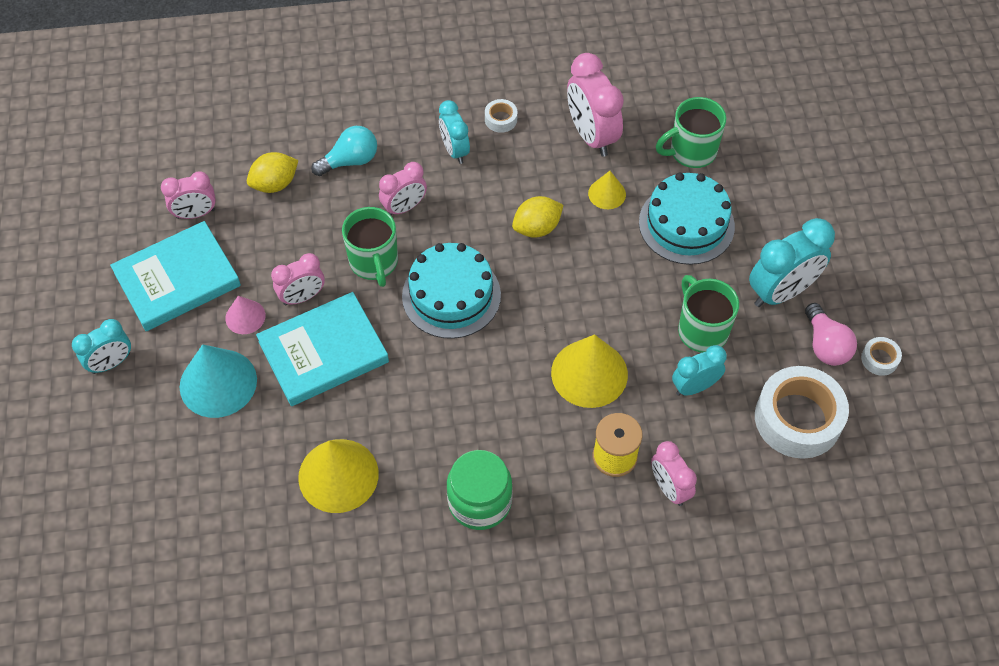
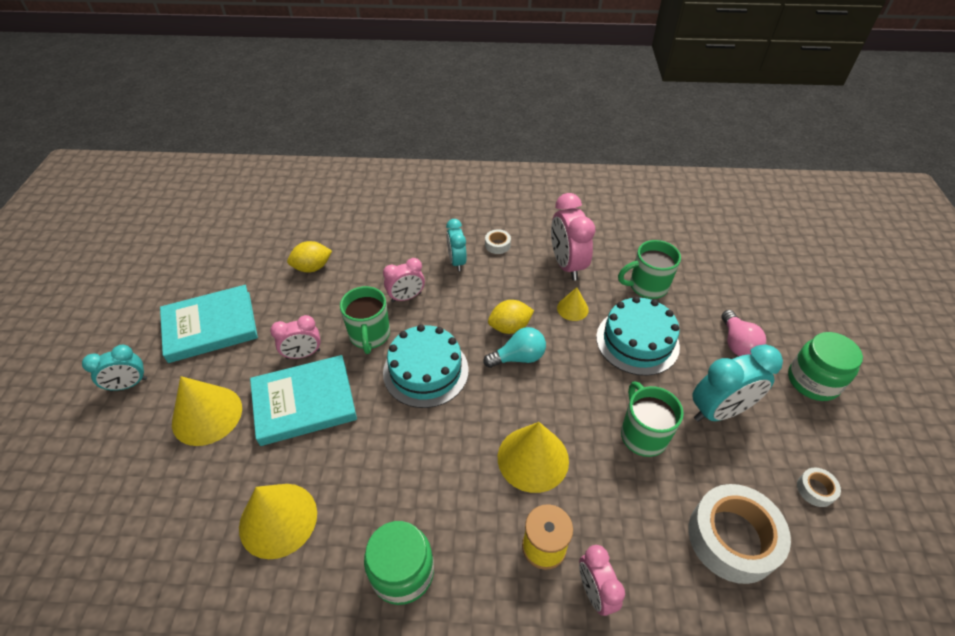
camera: 10 degrees right, 10 degrees down
(195, 214) = (245, 280): pink clock -> none
(218, 383) = (207, 415): turquoise cone -> yellow cone
(245, 317) = (251, 363): pink cone -> none
(350, 161) = (374, 259): turquoise light bulb -> turquoise light bulb (518, 357)
(694, 387) = (631, 488): turquoise clock -> none
(825, 345) = (761, 467): pink light bulb -> pink light bulb (737, 343)
(881, 243) = (813, 381): none -> green jar

